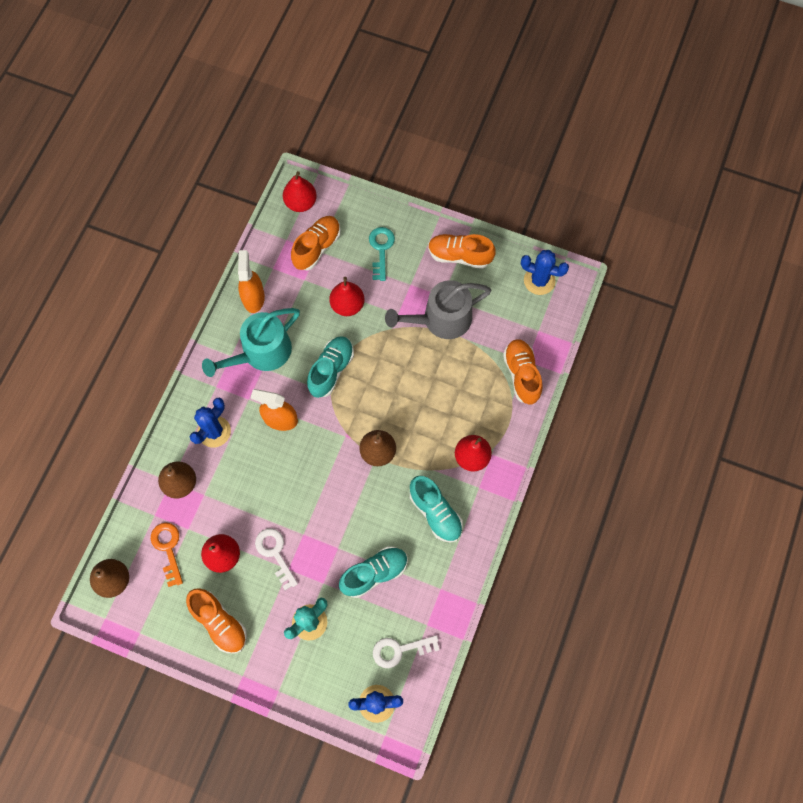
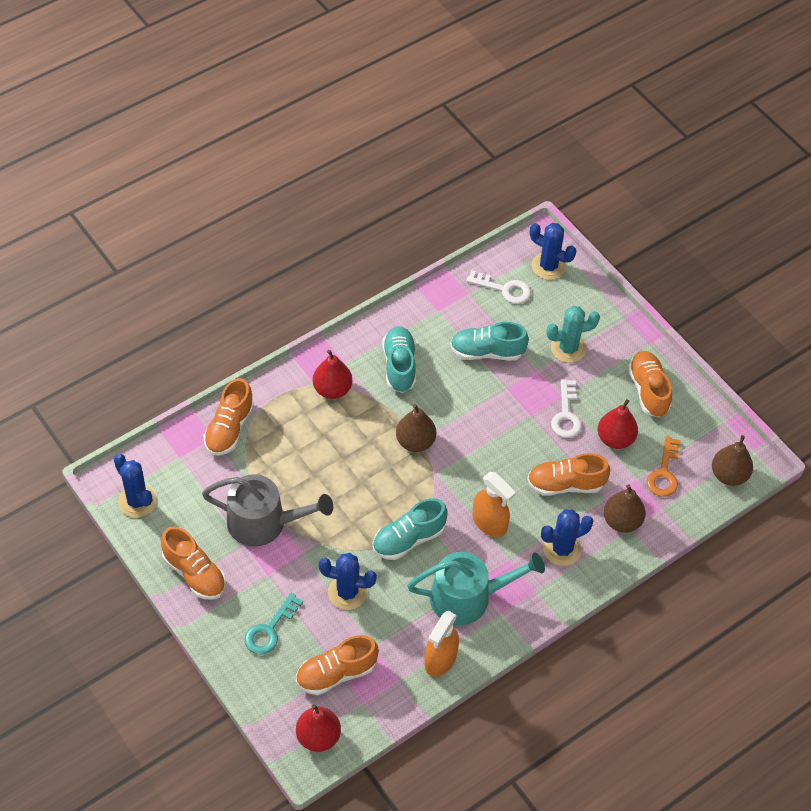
camera: 150 degrees left, 15 degrees down
(241, 488) = (565, 484): none -> orange shoe
(347, 305) = (347, 592): red pear -> blue cactus

